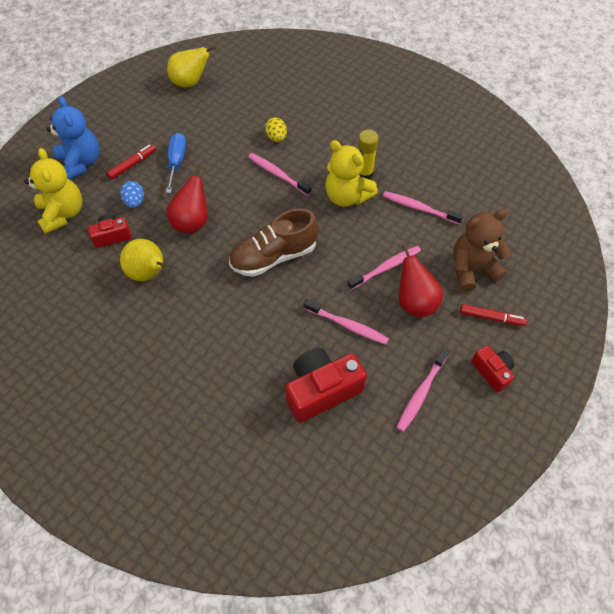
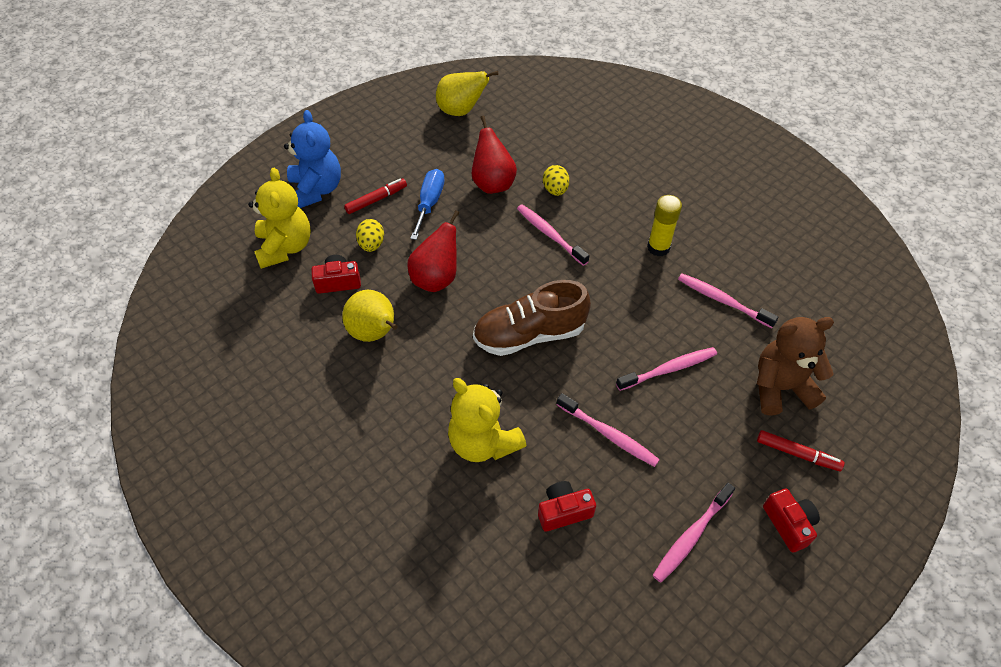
camera: 10 degrees right, 5 degrees down
(135, 202) = (371, 244): blue egg -> yellow egg
(321, 390) = (564, 511): red camera -> red camera, size x0.56
(347, 196) = (632, 273): yellow teddy bear -> yellow teddy bear (483, 442)
(415, 302) = (700, 419): red pear -> red pear (492, 183)

